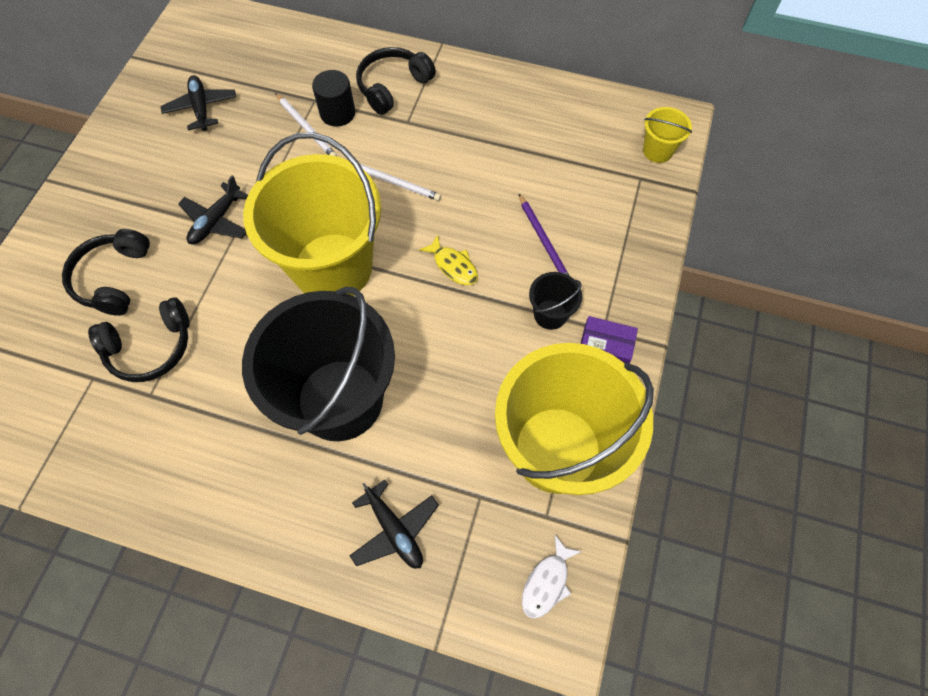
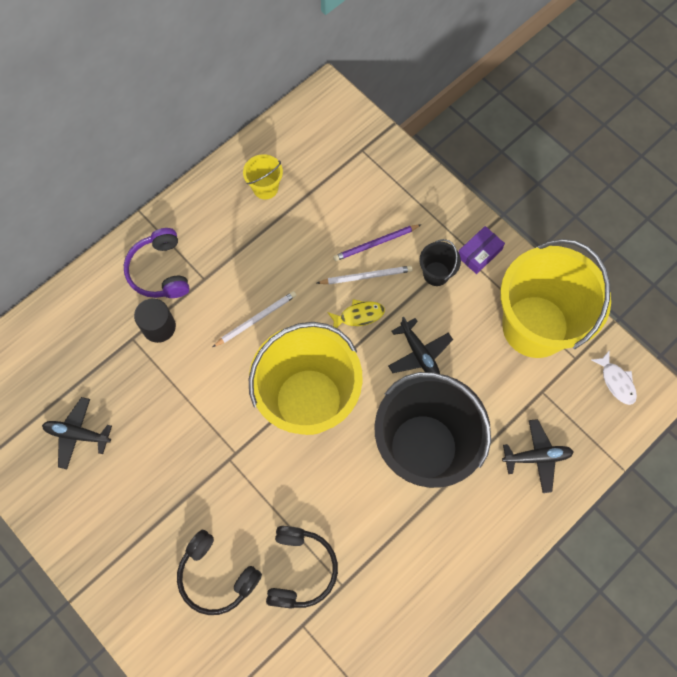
camera: 60 degrees left, 5 degrees up
(216, 221) = (209, 470): black plane -> black plane (419, 353)
(306, 128) = (158, 358): white pencil -> white pencil (366, 276)
(393, 87) = (160, 271): black headphones -> purple headphones
(544, 241) = (375, 243): purple pencil -> purple pencil turned 150 degrees clockwise
(657, 151) = (346, 124): yellow bucket -> yellow bucket (265, 188)

